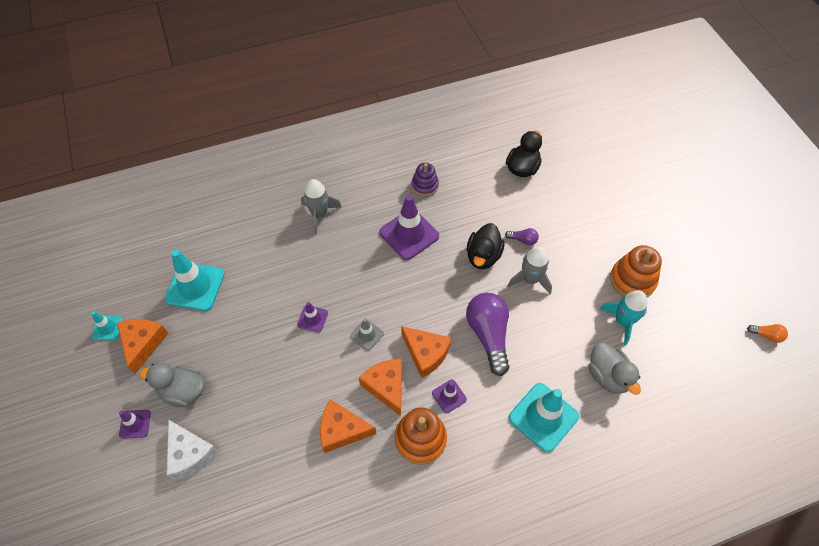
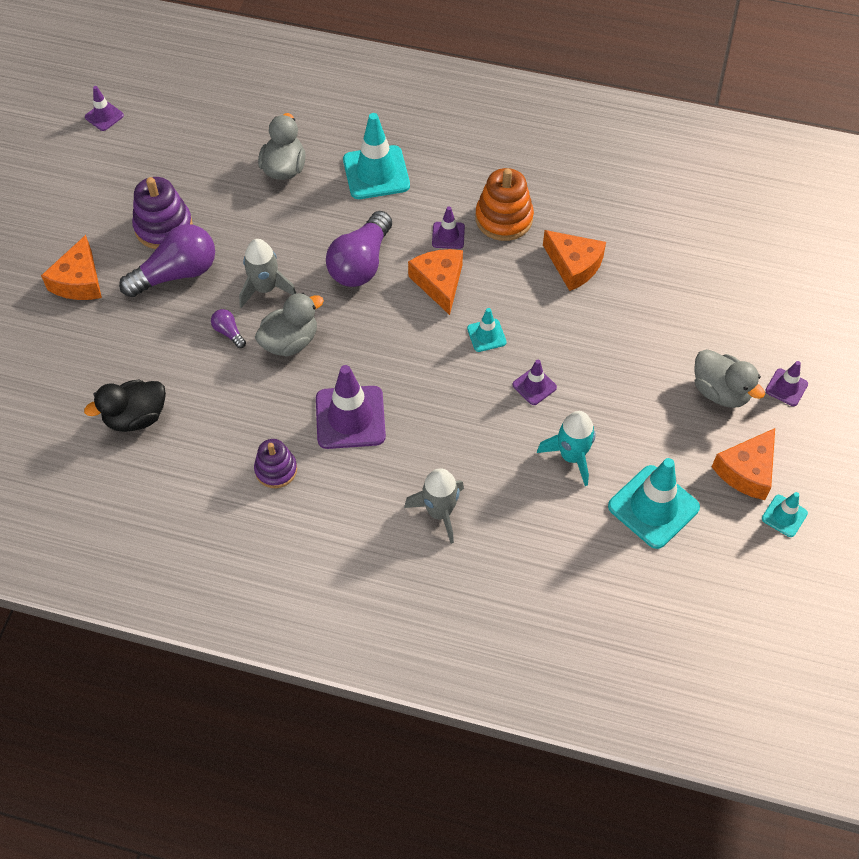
camera: 145 degrees left, 0 degrees up
(190, 454) = (738, 328): white cheese -> none
(367, 335) = (486, 335): grey traffic cone -> turquoise traffic cone
(386, 386) = (503, 277): orange cheese -> orange cheese (79, 281)
(483, 256) = (290, 341): black duck -> grey duck
(590, 255) = (176, 274): none -> purple light bulb
(622, 321) = (218, 200): turquoise rocket -> turquoise rocket (571, 456)
(632, 280) = (163, 227): orange stacking toy -> purple stacking toy
(766, 335) = (104, 116): orange light bulb -> purple traffic cone

